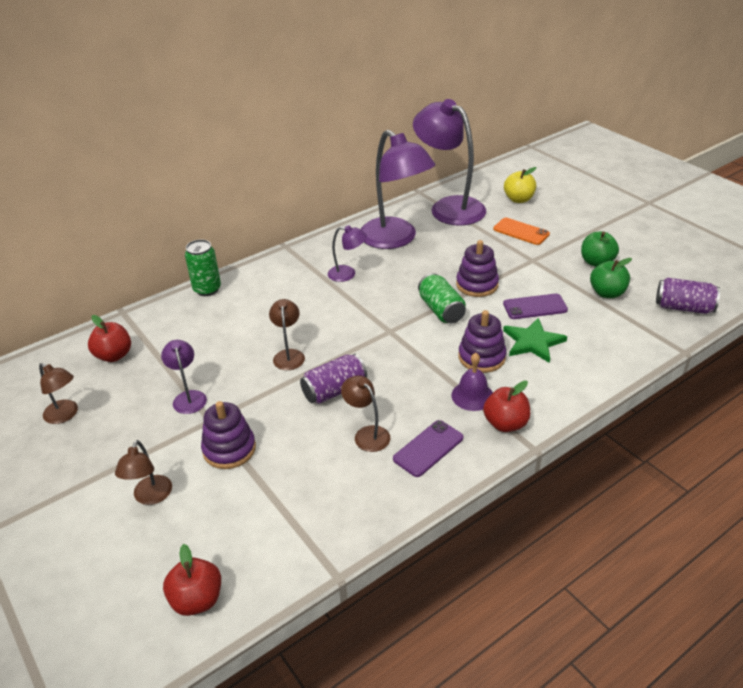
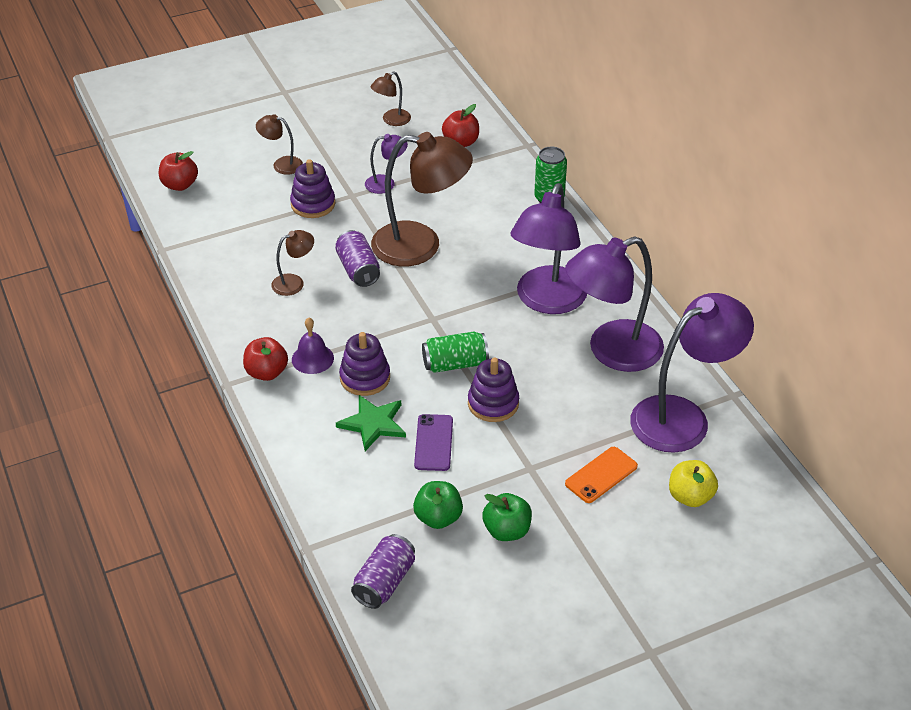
camera: 100 degrees right, 5 degrees up
(289, 355) = (421, 246): brown lamp -> brown lamp, size x2.18
(347, 274) = (547, 301): purple lamp -> purple lamp, size x2.18
(428, 448) = (260, 316): purple phone -> none

